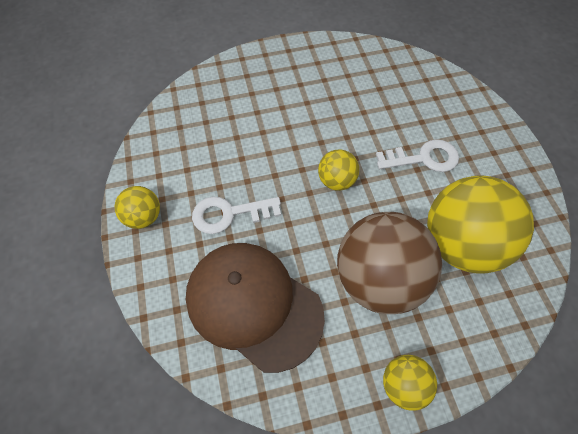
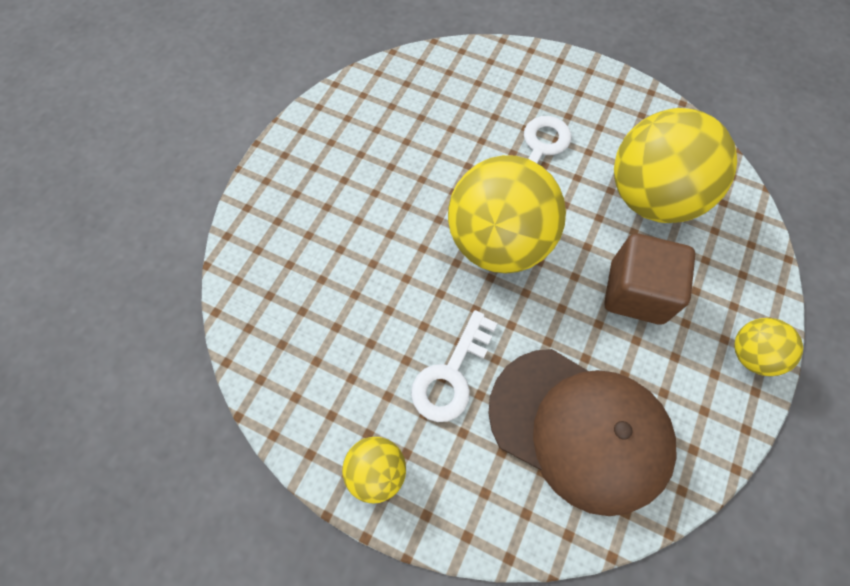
camera: 50 degrees left, 5 degrees up
(253, 305) = (579, 428): brown cap -> brown cap turned 135 degrees counterclockwise
(336, 181) = (498, 242): yellow ball -> yellow ball, size x2.08
(378, 279) = (636, 292): brown ball -> brown cube

